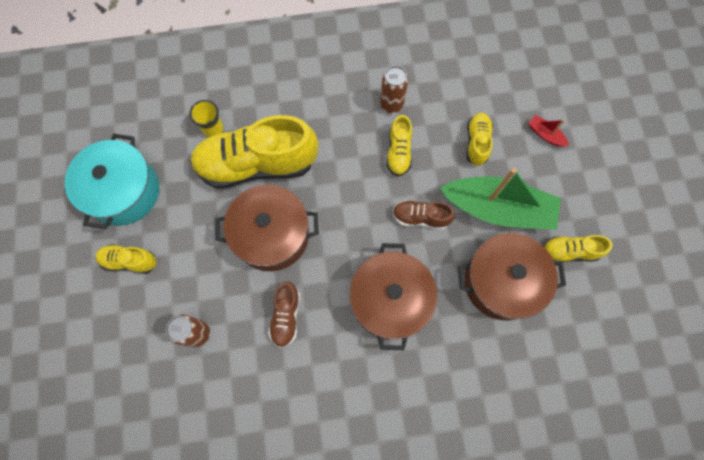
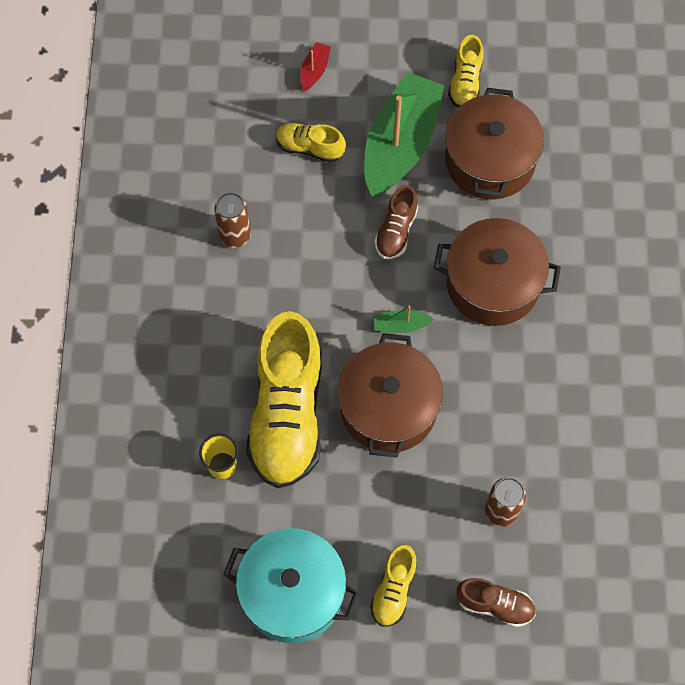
camera: 80 degrees left, 5 degrees down
(286, 316) = (495, 404): brown shoe -> brown shoe (495, 605)
(341, 233) = (400, 325): none -> green boat
(398, 152) = (304, 239): yellow shoe -> none
(545, 135) = (314, 70): red boat -> red boat turned 150 degrees clockwise

